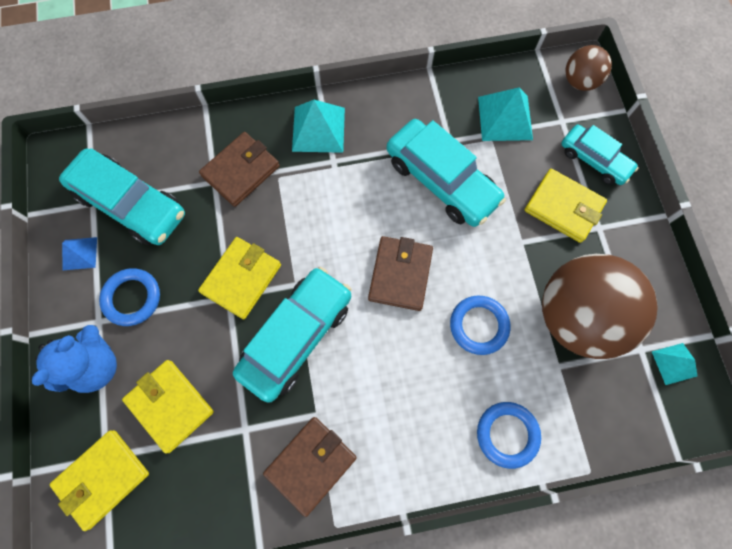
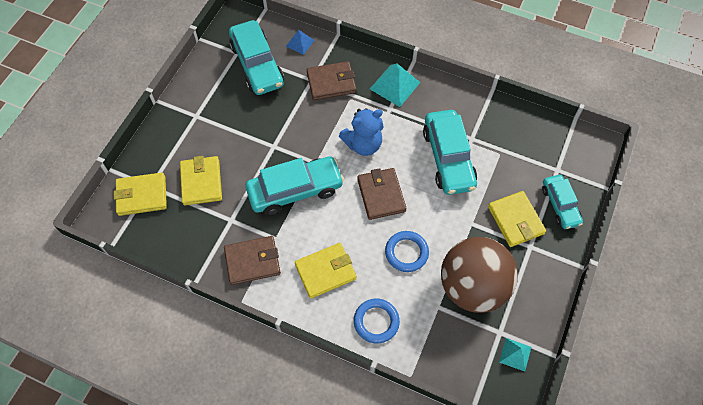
camera: 35 degrees right, 10 degrees down
(80, 253) = (212, 75): blue pyramid -> blue pyramid (300, 43)
(96, 365) = (179, 138): blue teddy bear -> blue teddy bear (363, 144)
(132, 298) = (222, 115): blue ring -> none
(242, 279) = (288, 141): yellow wallet -> yellow wallet (325, 271)
(400, 274) = (381, 195): brown wallet -> brown wallet turned 60 degrees counterclockwise
(505, 118) = (519, 146): turquoise pyramid -> none
(579, 81) = (589, 153): brown ball -> none

